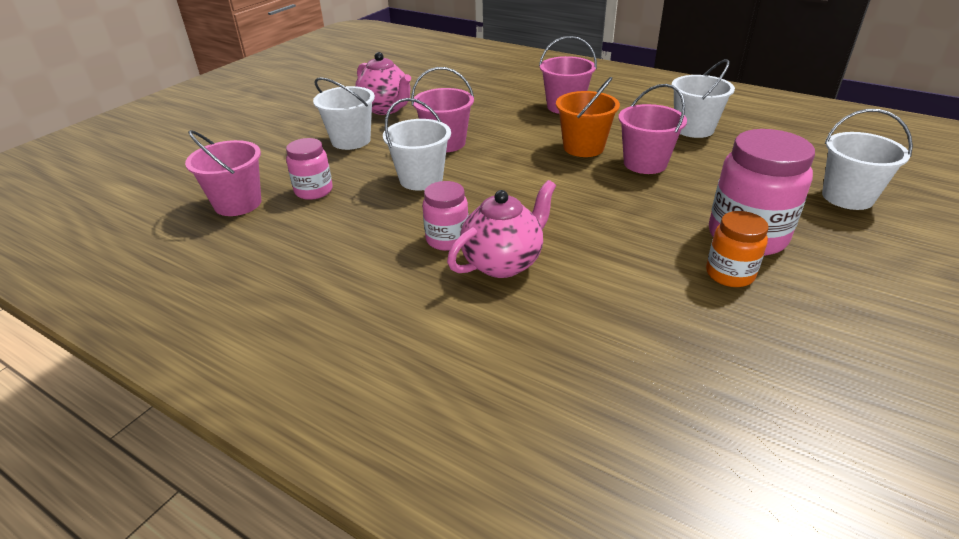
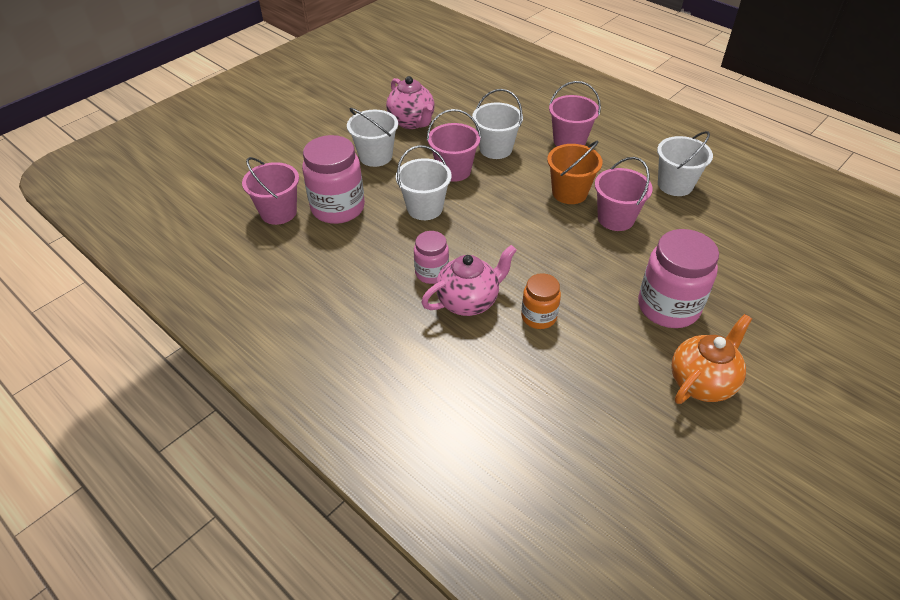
camera: 10 degrees right, 10 degrees up
(314, 191) = (338, 208): pink jar -> pink jar, size x1.75
(729, 274) = (638, 340): orange jar -> orange jar (538, 317)
(831, 308) = (702, 382): none -> orange teapot
(847, 197) = (773, 281): white bucket -> white bucket (495, 149)

